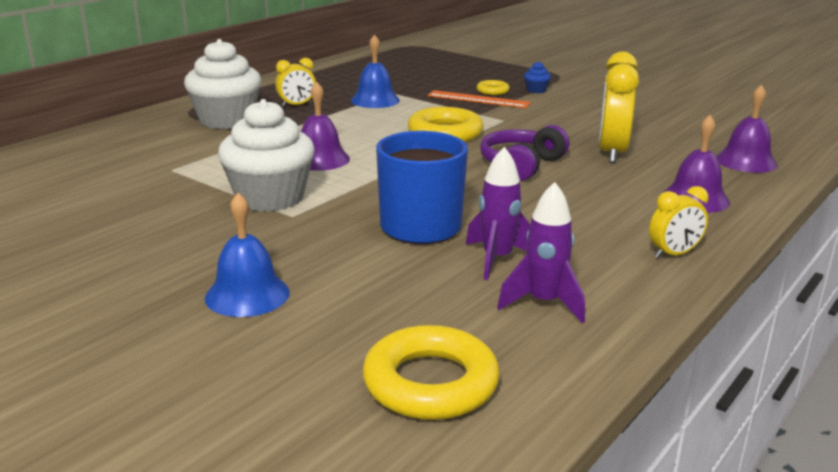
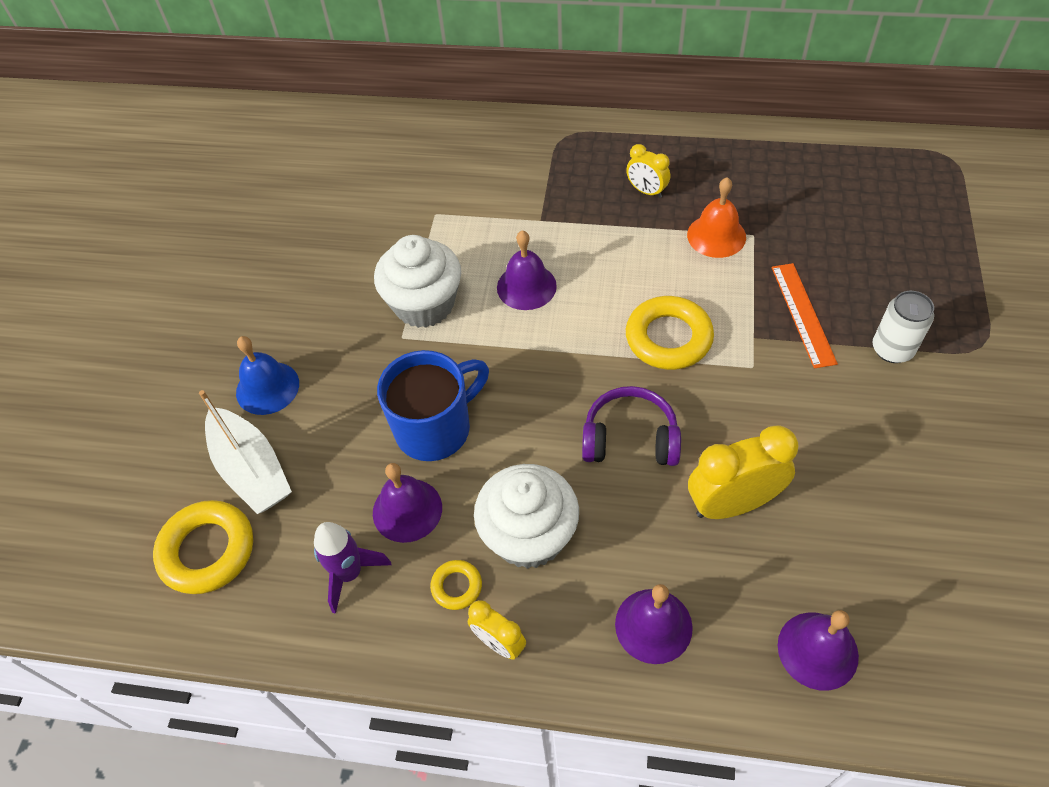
camera: 65 degrees right, 30 degrees up
(226, 120) = (565, 173): white cupcake -> white cupcake (529, 535)
(349, 329) = (251, 470): none -> white boat
(375, 100) = (716, 235): blue bell -> orange bell
(492, 91) = (847, 312): yellow ring -> yellow ring (456, 586)
(497, 259) = (407, 510): purple rocket -> purple bell
(536, 90) = (892, 349): blue cupcake -> white can

